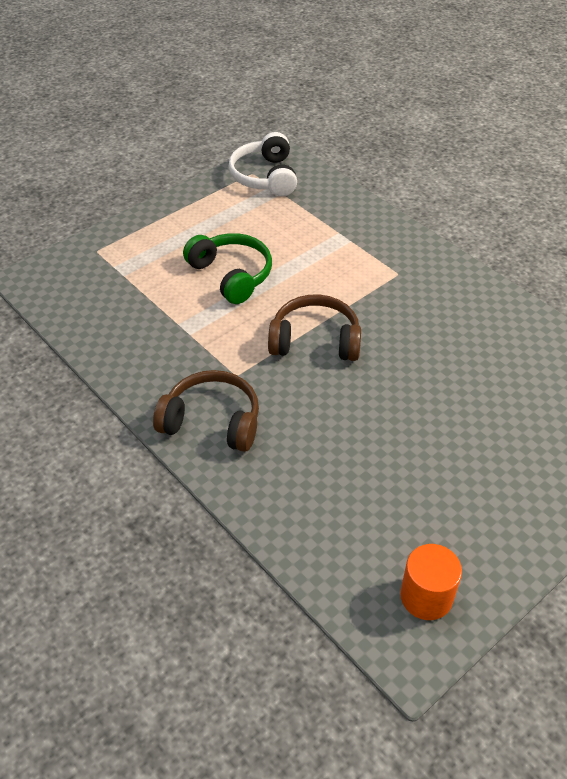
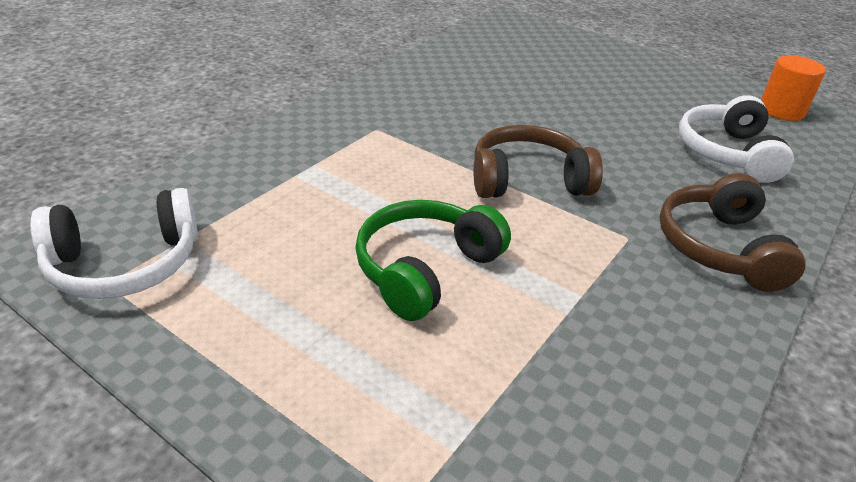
camera: 105 degrees left, 10 degrees down
(315, 341) = (528, 180): brown headphones -> brown headphones turned 90 degrees clockwise
(339, 492) = (727, 153): none -> white headphones

